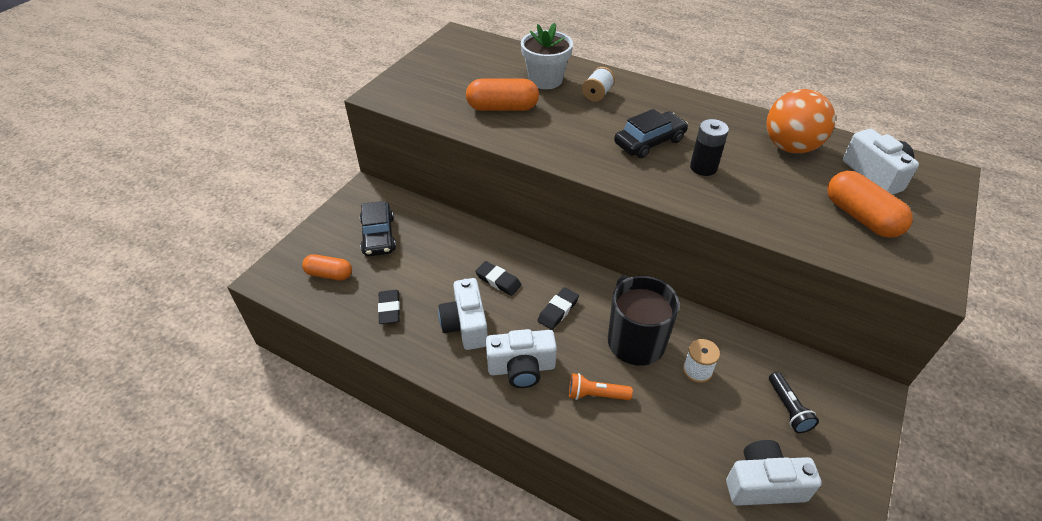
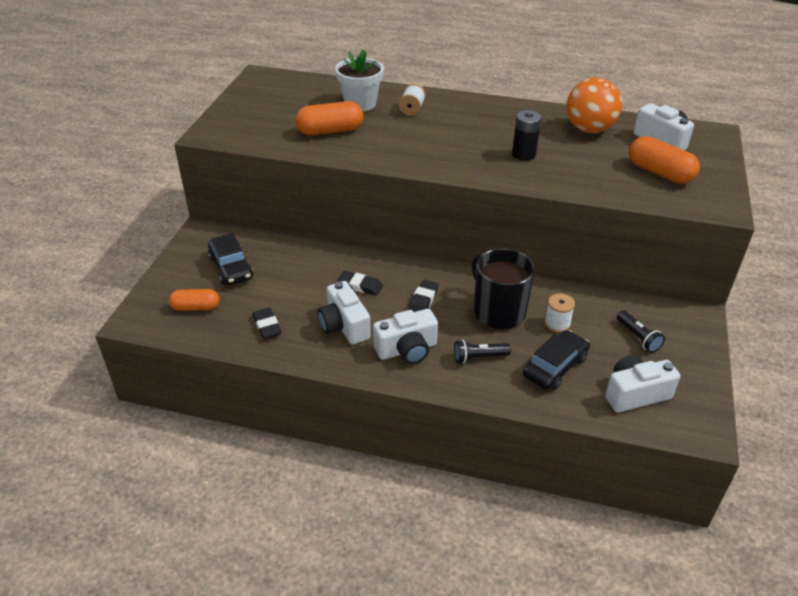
camera: 15 degrees left, 5 degrees down
(596, 395) = (479, 357): orange flashlight -> black flashlight
(649, 142) = (471, 141): black car -> black car (555, 367)

